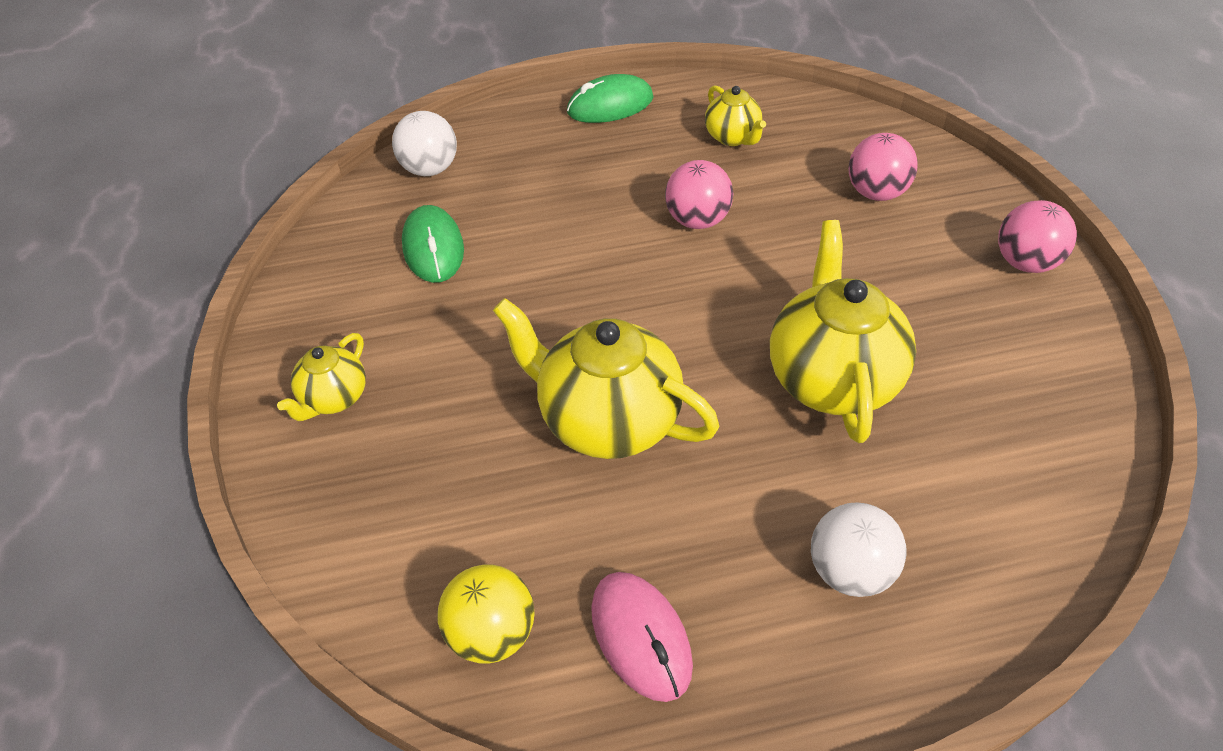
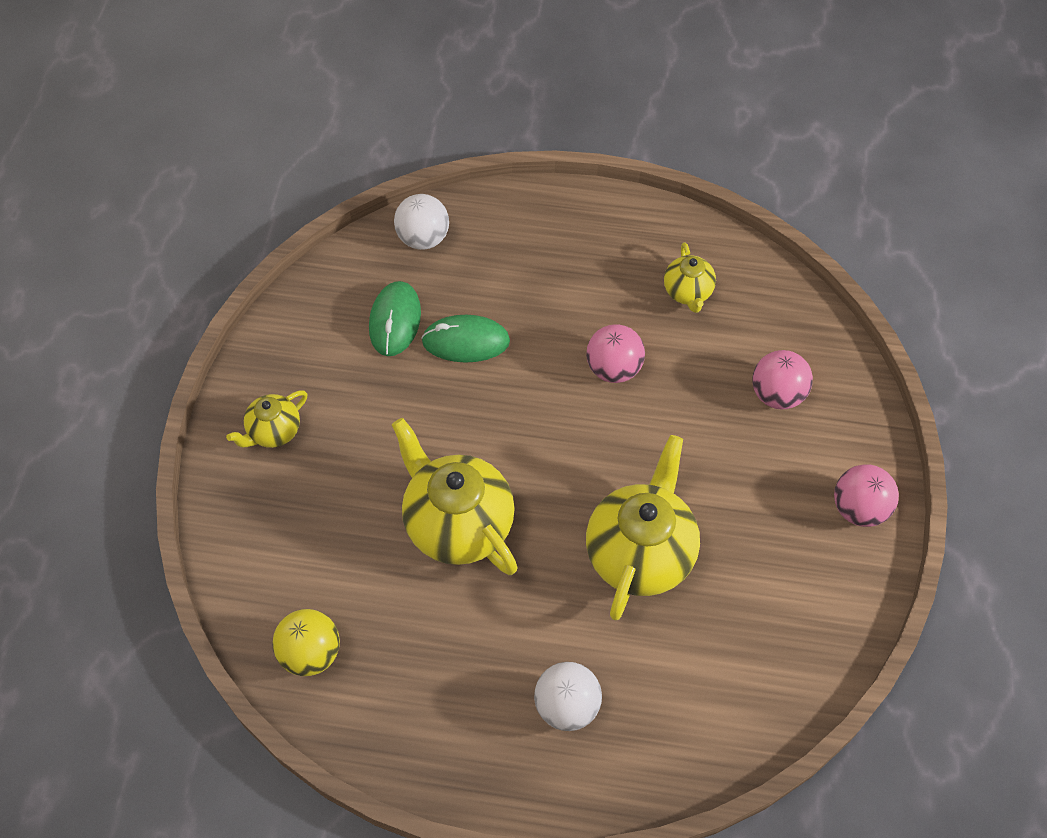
camera: 20 degrees right, 10 degrees up
(610, 105) = (601, 220): green mouse -> green mouse (466, 341)
(641, 637) = (404, 694): pink mouse -> none

